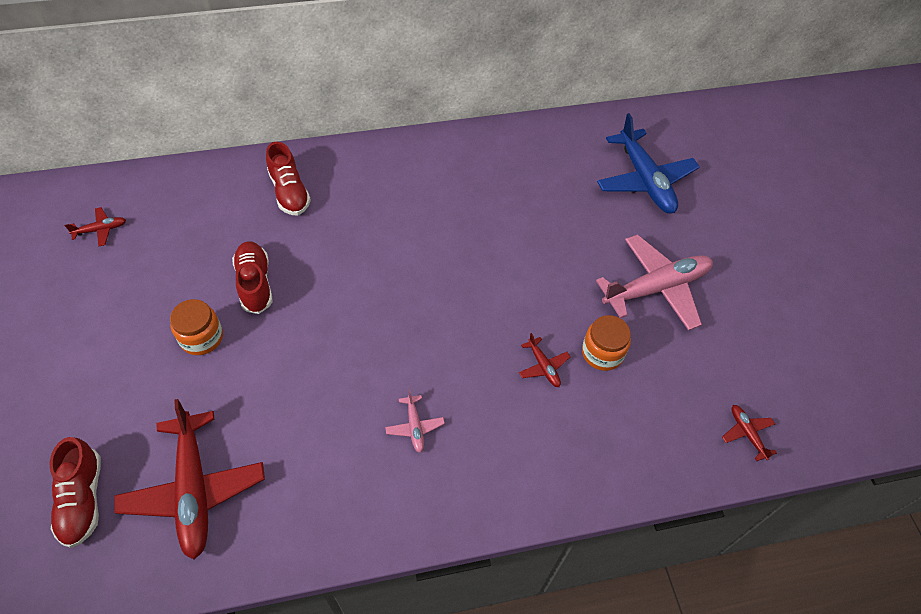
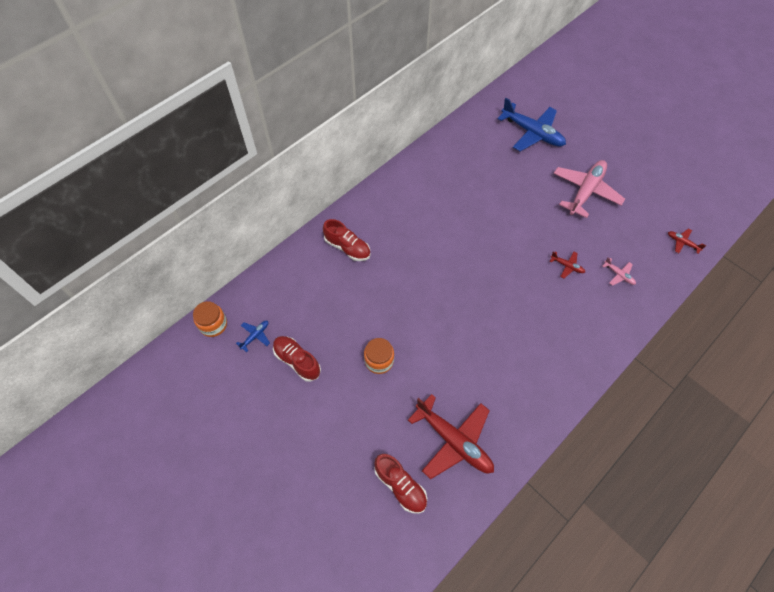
camera: 30 degrees left, 5 degrees up
(101, 230) = (255, 336): red plane -> blue plane
(255, 283) = (379, 312): red shoe -> red shoe (297, 361)
(415, 427) = (533, 336): pink plane -> pink plane (619, 275)
(602, 353) = (588, 242): orange jar -> orange jar (213, 324)

